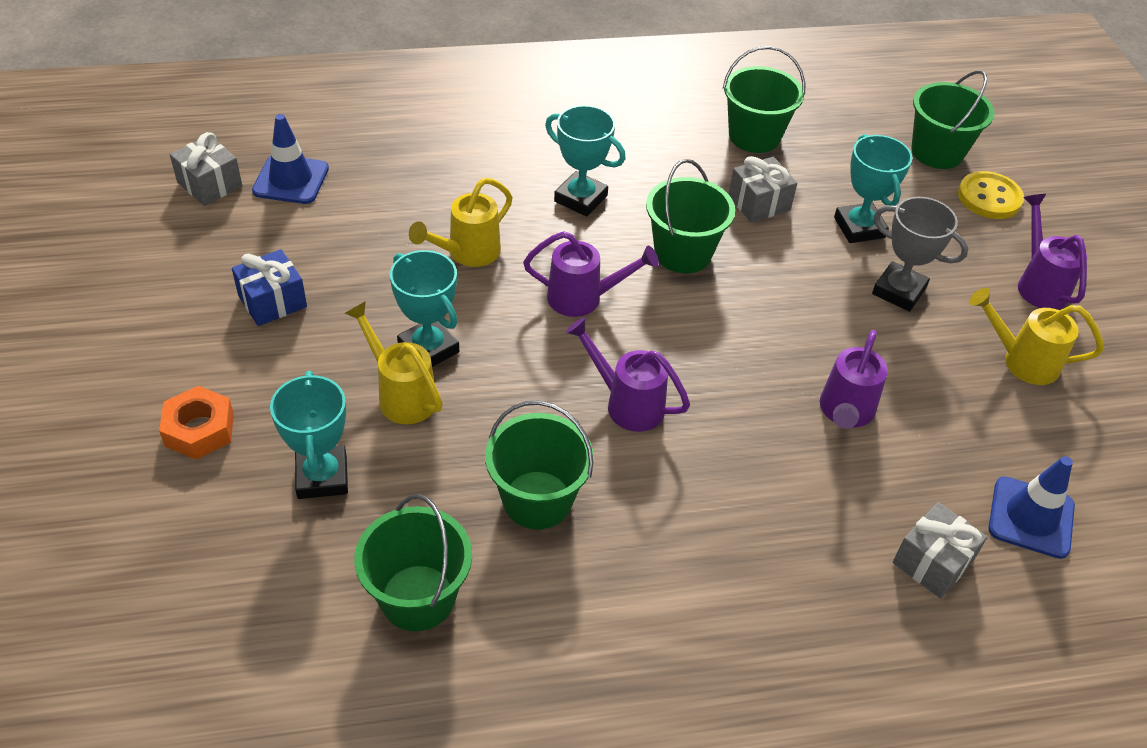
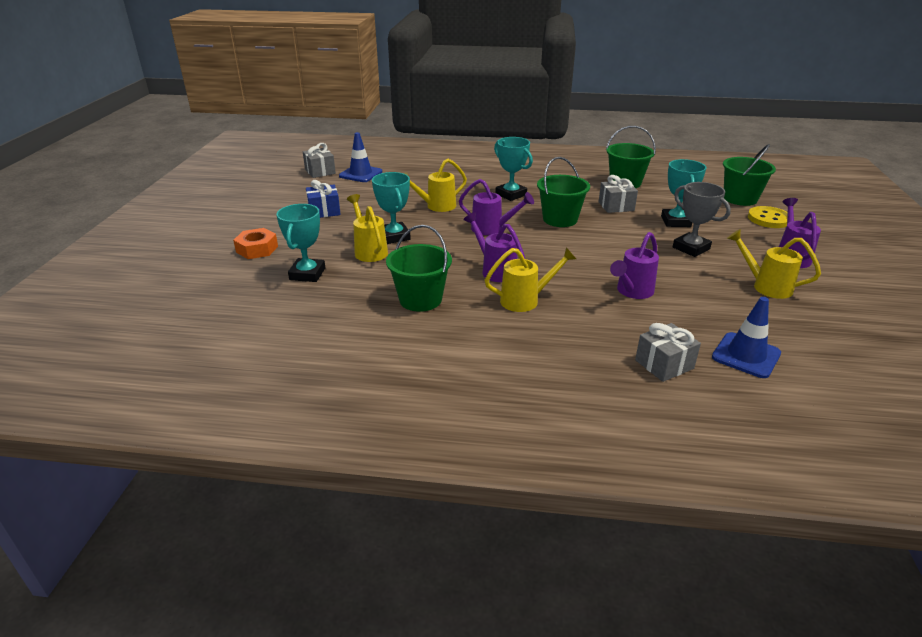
camera: 20 degrees right, 15 degrees down
(418, 597) = (328, 326): green bucket -> none
(698, 466) = (526, 300): none -> yellow watering can

